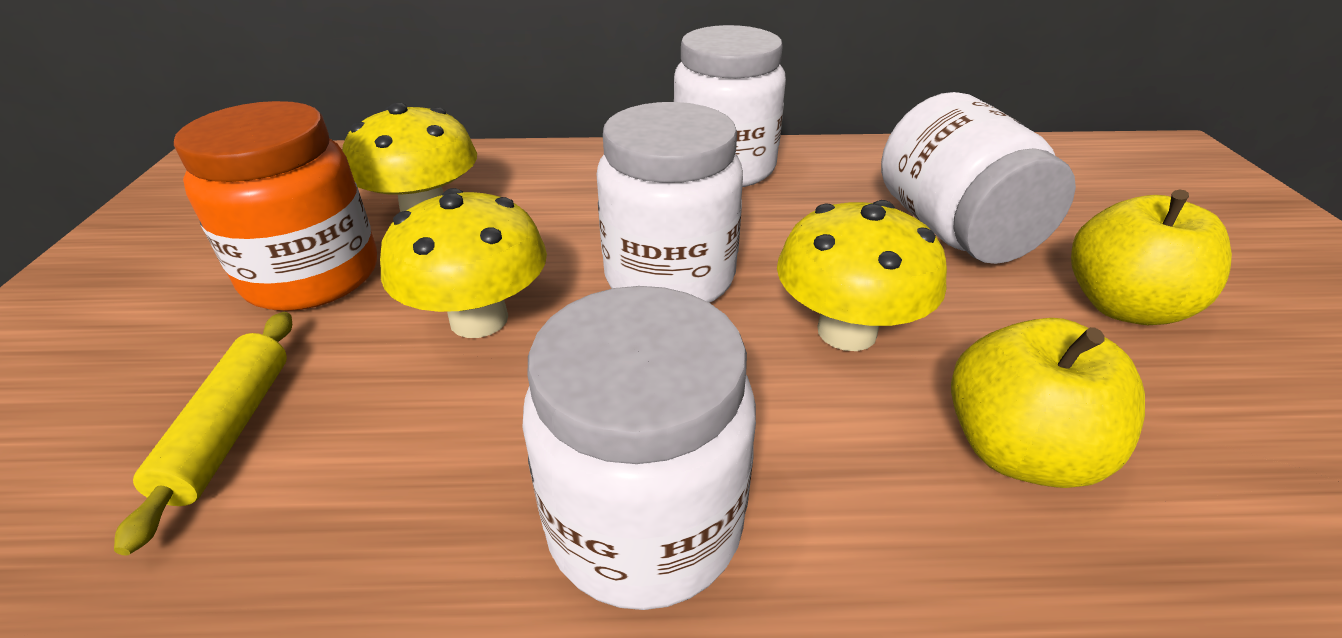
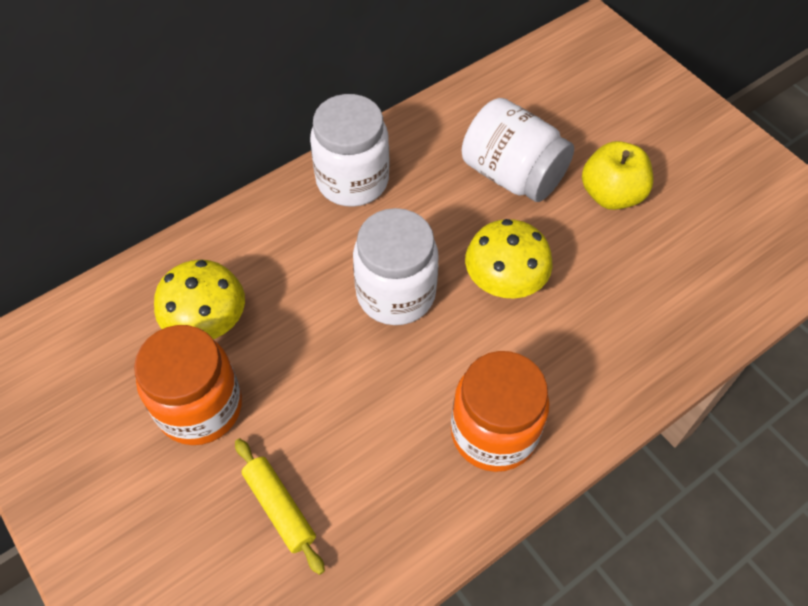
camera: 35 degrees left, 20 degrees up
(479, 319) = (326, 379): yellow mushroom -> none
(644, 524) = (493, 432): white jar -> orange jar
(1018, 450) = (605, 312): yellow apple -> none

